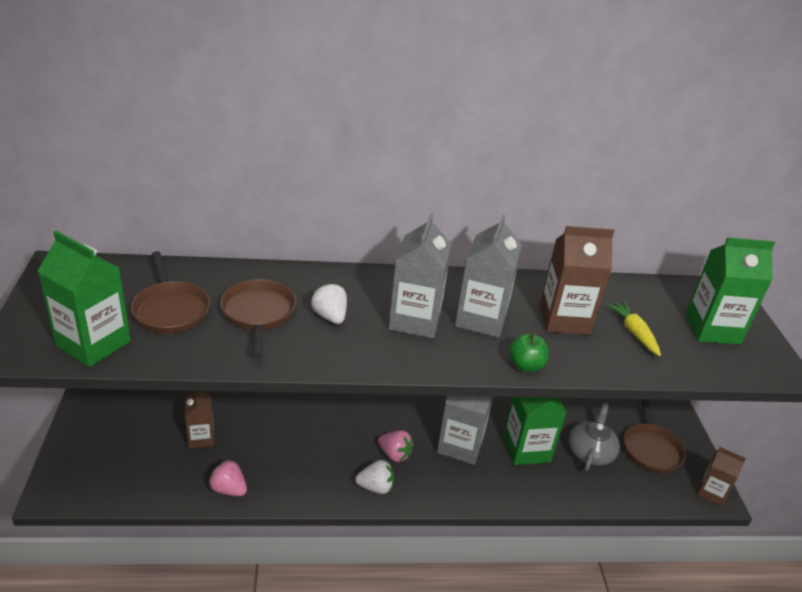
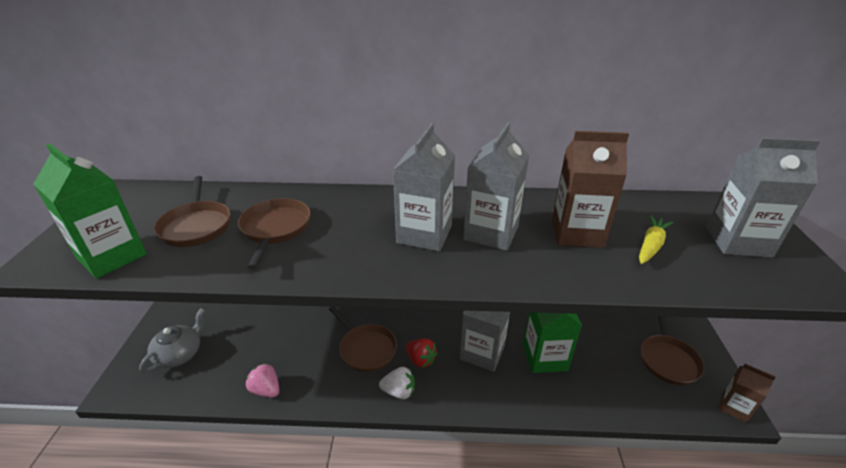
camera: 10 degrees right, 0 degrees up
(201, 438) = (254, 341): brown carton -> none
(330, 316) = (342, 231): white strawberry -> none
(332, 444) = (366, 348): none -> brown pan
(394, 454) = (420, 360): pink strawberry -> red strawberry
(525, 365) = (533, 279): green apple -> none
(590, 452) = (607, 361): grey teapot -> grey teapot (180, 354)
(633, 332) = (651, 245): yellow carrot -> yellow carrot turned 45 degrees clockwise
(712, 329) = (738, 242): green carton -> grey carton

